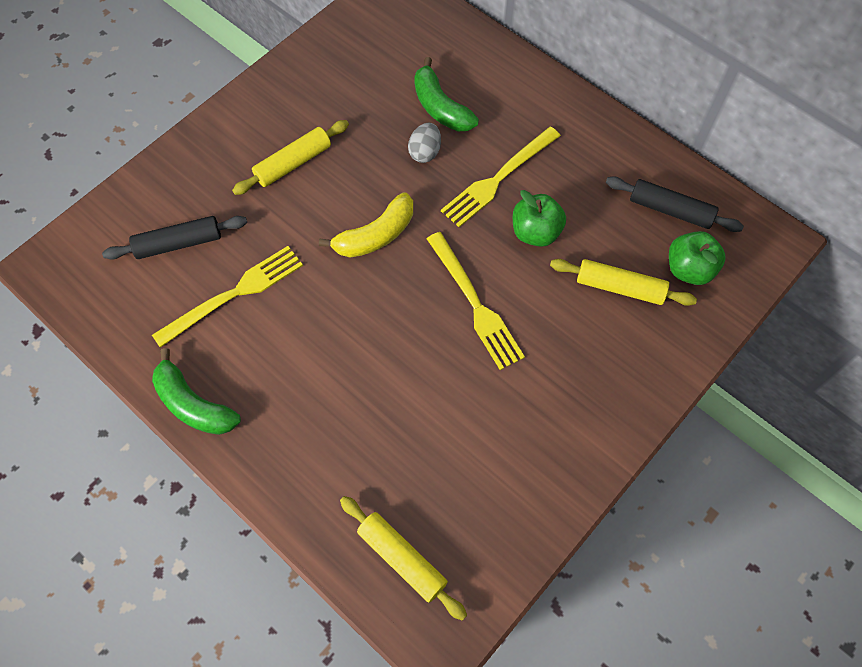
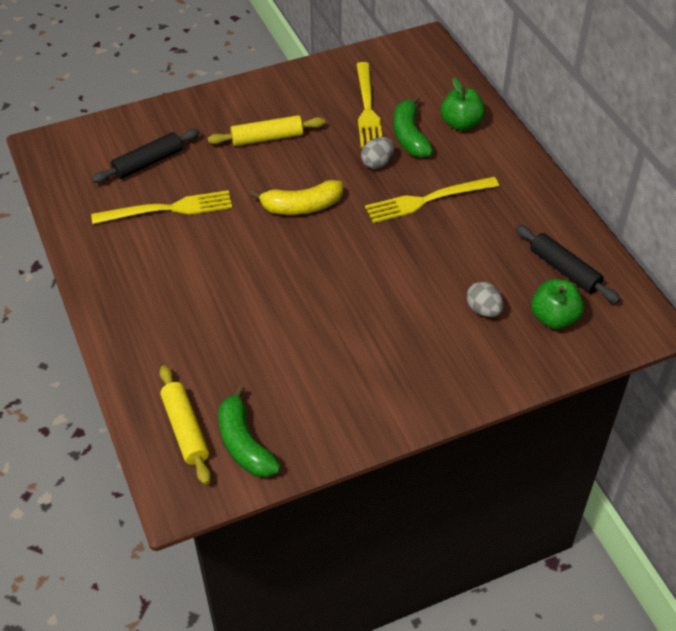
camera: 25 degrees right, 15 degrees down
(179, 243) = (148, 163): black rolling pin -> black rolling pin turned 45 degrees counterclockwise
(193, 404) = (93, 270): green banana -> green banana (244, 444)
(475, 304) = (352, 279): yellow fork -> yellow fork (367, 108)
(535, 232) = (435, 247): green apple -> green apple (461, 124)
(619, 287) = (483, 310): yellow rolling pin -> grey egg

